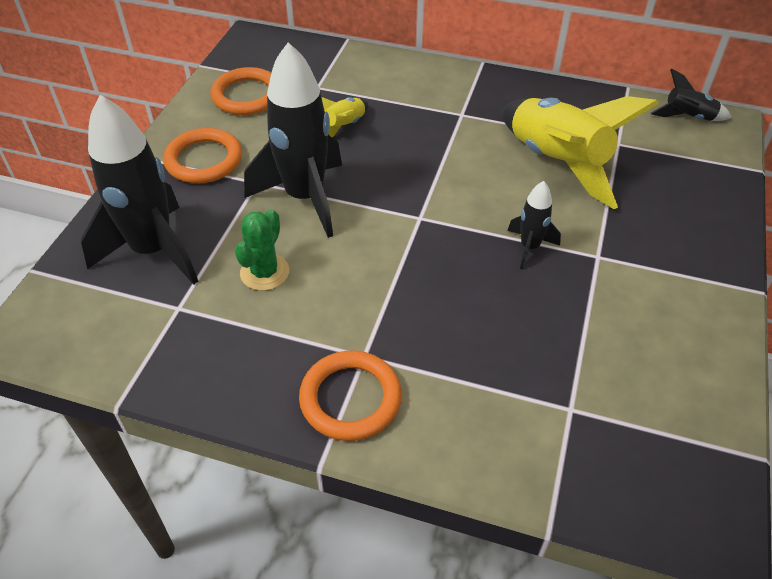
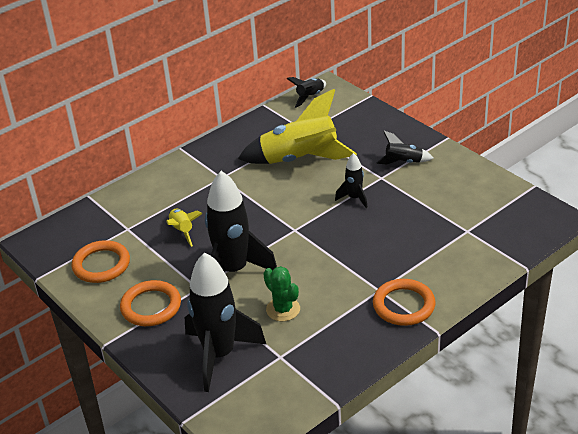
camera: 55 degrees left, 10 degrees down
(653, 265) = (403, 162): none -> black rocket

